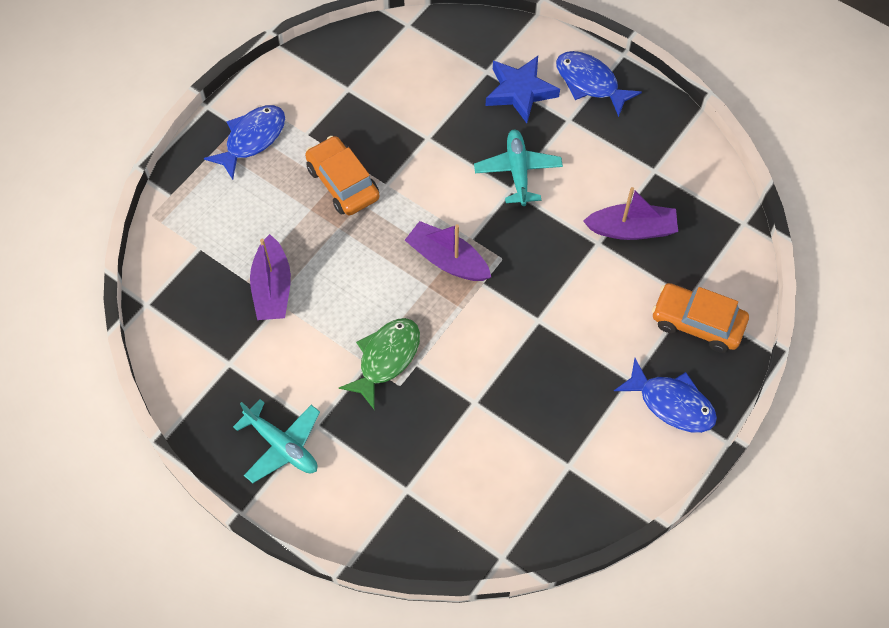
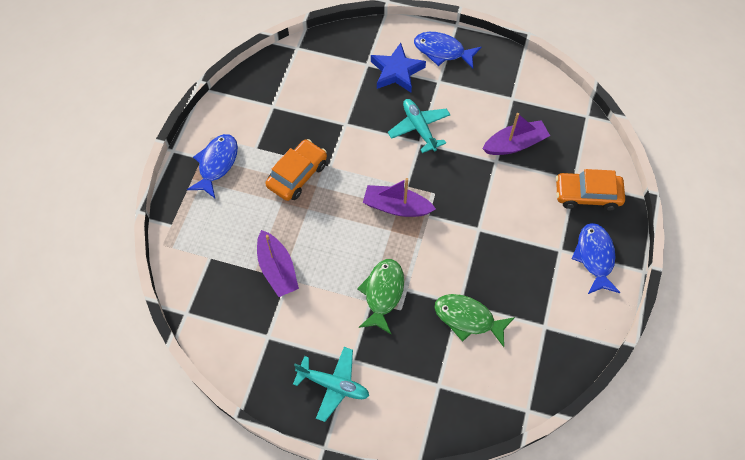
camera: 20 degrees left, 0 degrees up
(343, 183) = (297, 175): orange car -> orange car turned 90 degrees clockwise
(477, 424) = (468, 318): none -> green fish
(671, 403) = (594, 257): blue fish -> blue fish turned 105 degrees counterclockwise

